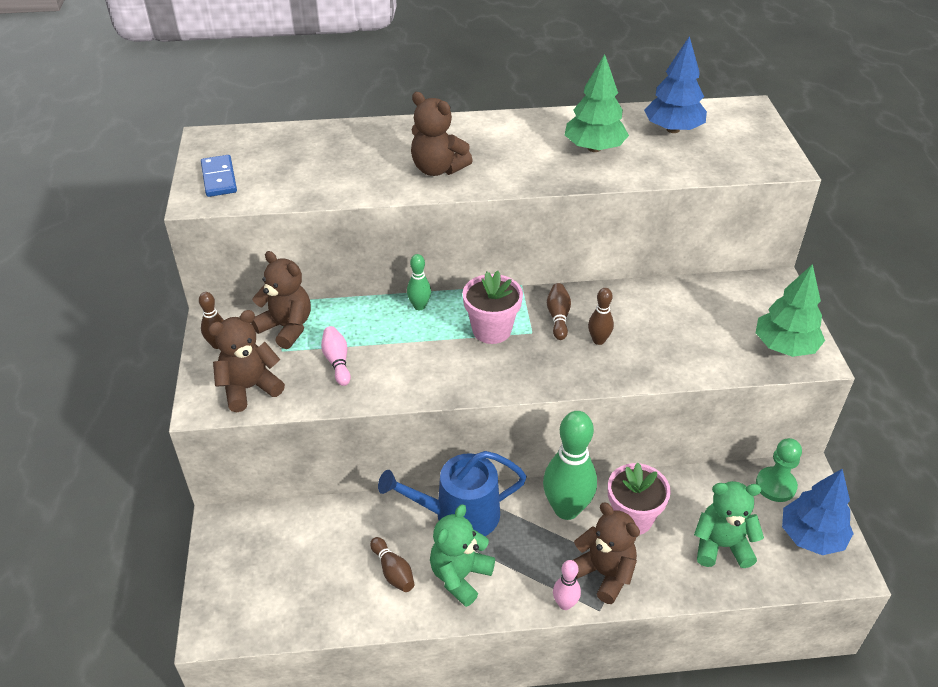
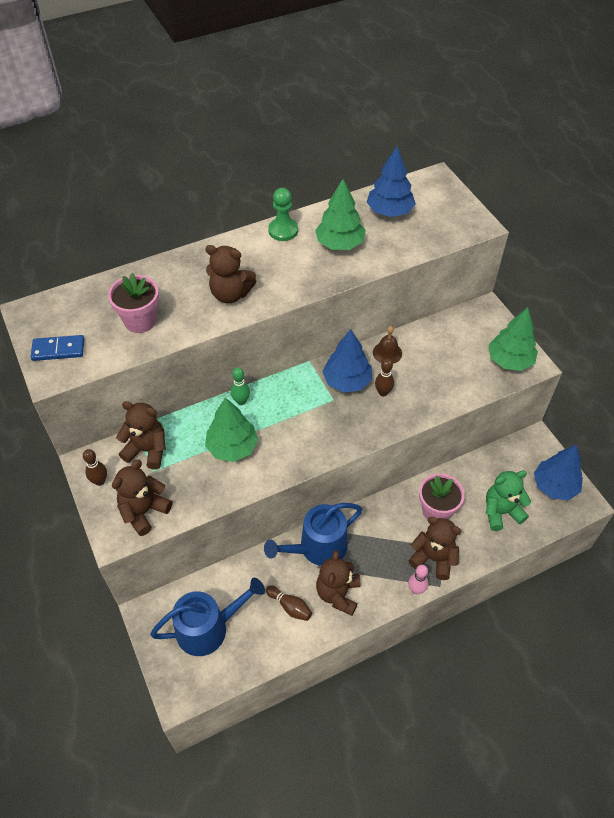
camera: 20 degrees left, 10 degrees up
(219, 178) = (58, 349): blue domino -> blue domino turned 60 degrees counterclockwise
(283, 563) = (208, 628): none -> blue watering can
(337, 361) = (200, 468): pink bowling pin -> none
(385, 350) = (232, 447): none -> green tree
(460, 576) = (338, 594): green teddy bear -> brown teddy bear
(491, 330) = (303, 406): pink flower pot -> pink flower pot (140, 321)
(558, 317) = (347, 381): brown bowling pin -> blue tree
(566, 509) = (390, 518): green bowling pin -> none
(624, 299) = (387, 353): none -> brown bell
(775, 485) = (520, 455): green pawn -> green pawn (283, 230)

